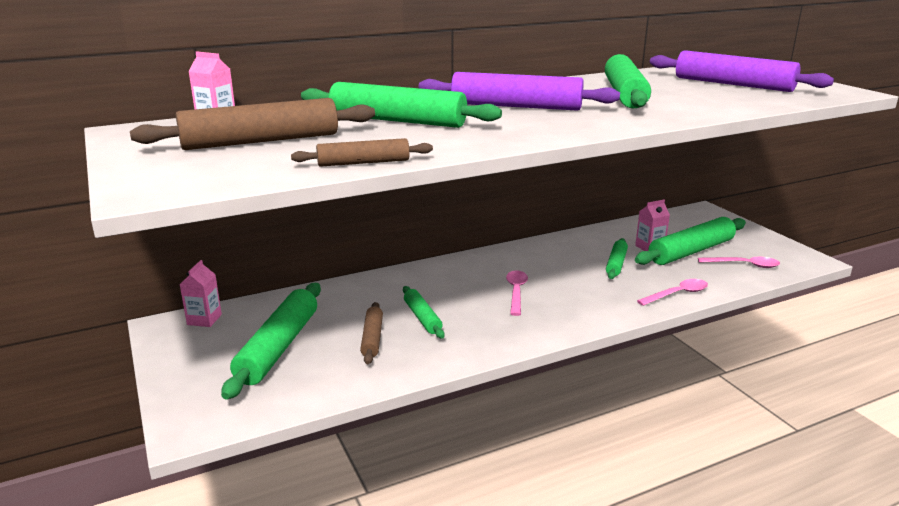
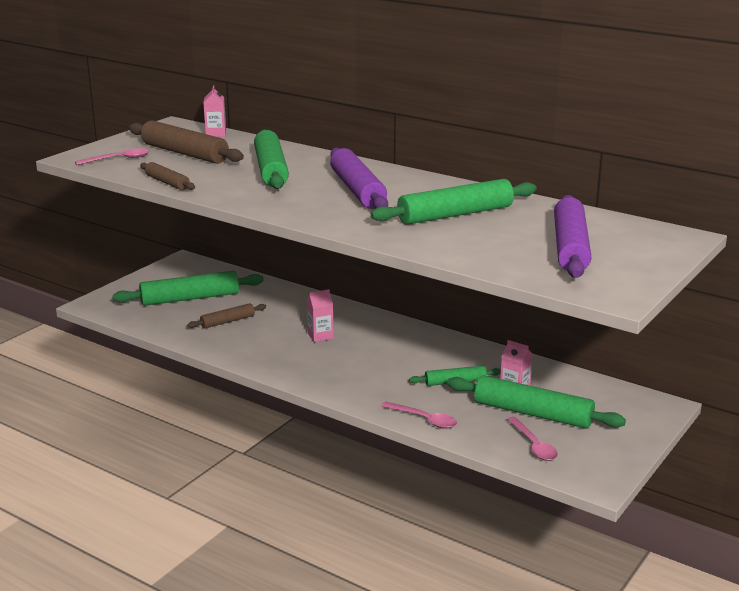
camera: 60 degrees right, 0 degrees up
(204, 319) = (201, 267): pink carton -> pink carton (320, 336)
(422, 317) = (272, 329): green rolling pin -> none
(516, 292) = (349, 352): pink spoon -> pink spoon (118, 159)

